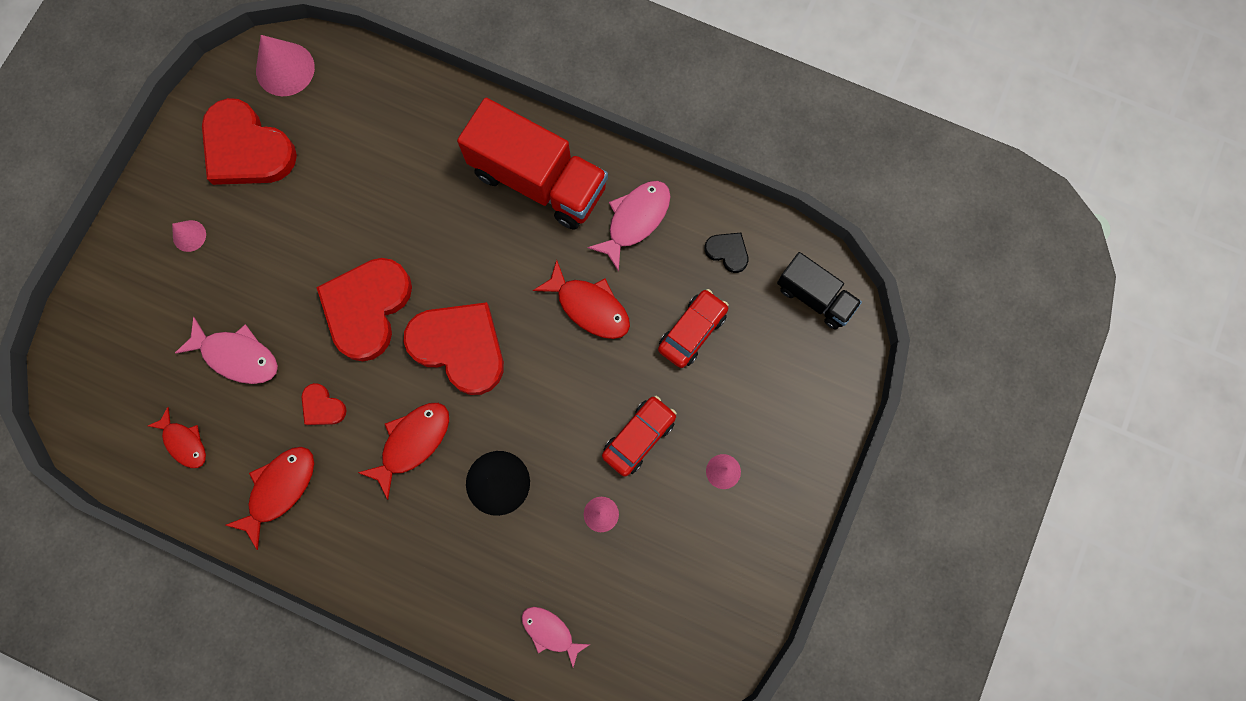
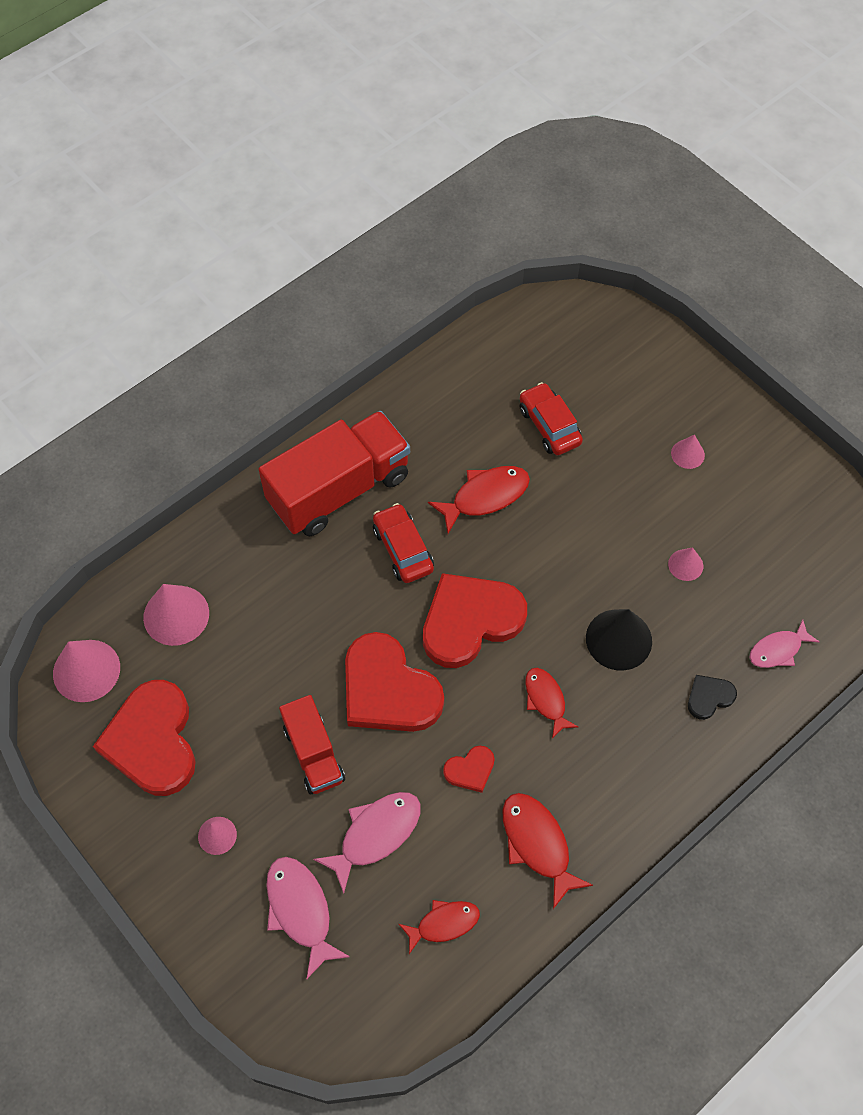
camera: 65 degrees left, 15 degrees down
(246, 148) = (152, 741): red heart -> red heart turned 105 degrees clockwise
(286, 276) = (314, 754): none -> red truck
(361, 110) = (176, 615): none -> pink cone
(412, 443) = (546, 700): red fish -> red fish, size x0.67
(635, 220) = (422, 427): pink fish -> pink fish (300, 911)
(639, 437) = (627, 506): red car -> red car (403, 549)
(727, 252) = (489, 370): black heart -> black heart (709, 697)
(814, 297) = (563, 324): black truck -> none

